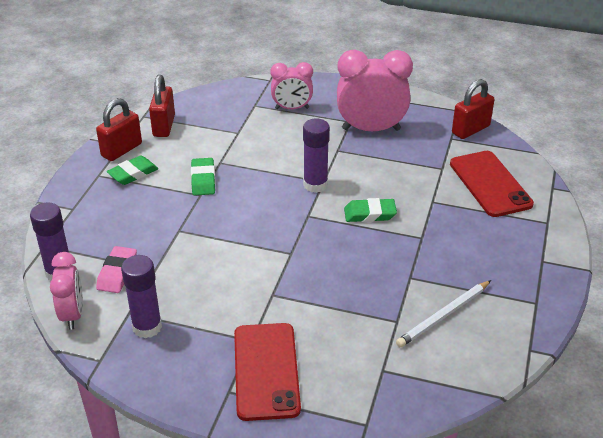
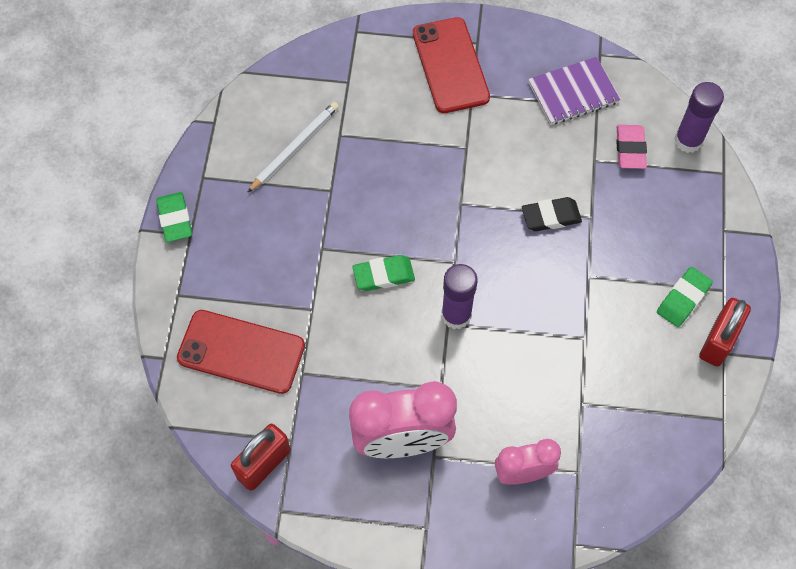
camera: 170 degrees right, 25 degrees up
(72, 314) = (648, 95): pink clock -> none
(147, 327) = (573, 92): purple glue stick -> purple notebook
(164, 126) = (686, 400): red padlock -> none
(203, 180) = (594, 301): green eraser -> green eraser (175, 219)
(214, 234) = (551, 217): none -> black eraser
(490, 184) = (241, 352): red phone -> red phone turned 45 degrees counterclockwise

